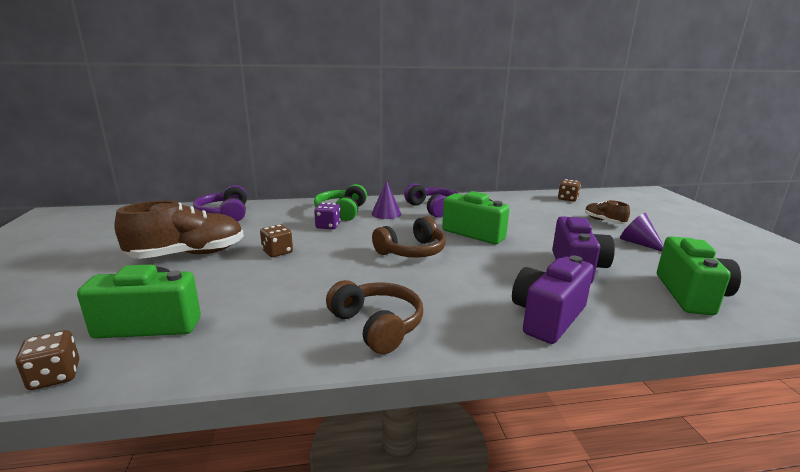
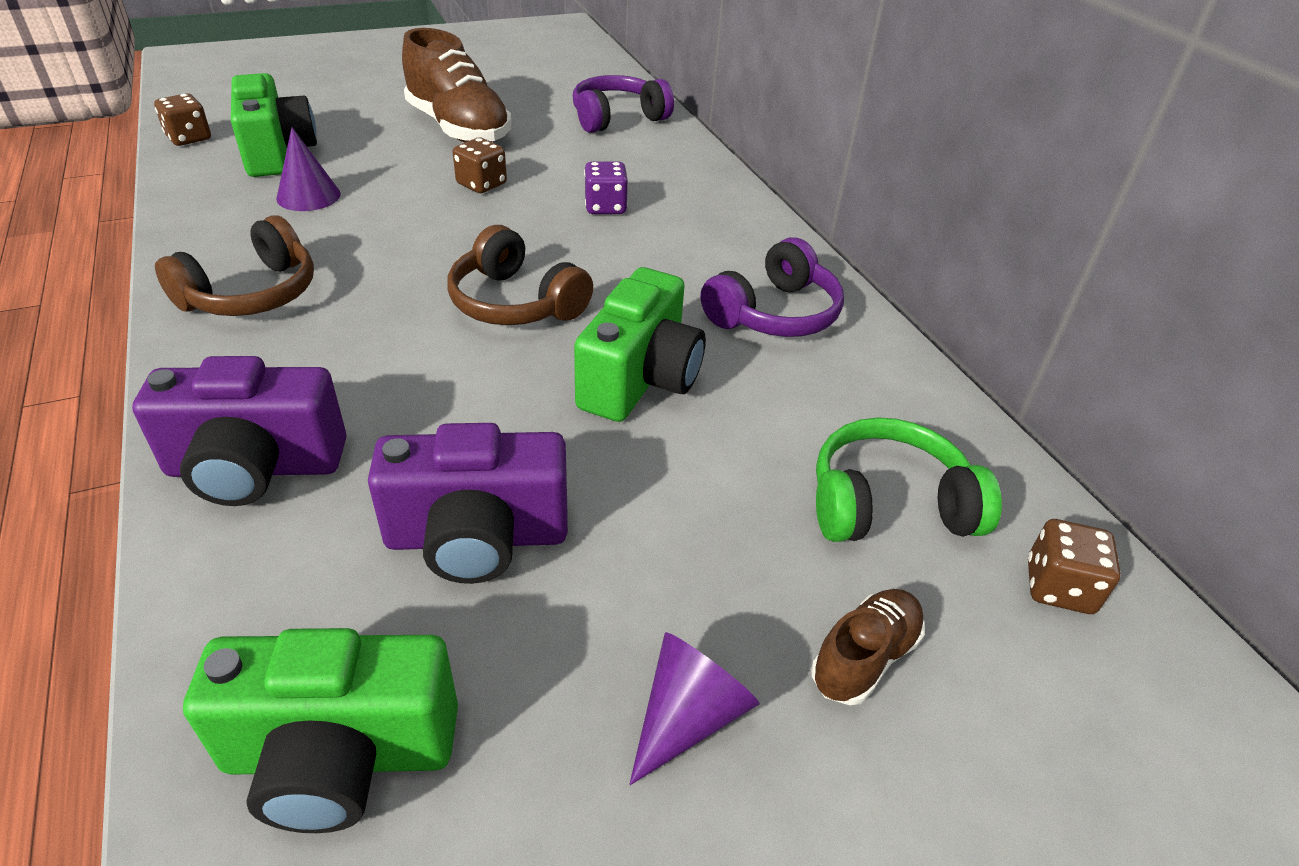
camera: 75 degrees right, 20 degrees up
(342, 211) = (687, 209): green headphones -> green headphones (888, 504)
(386, 213) = (704, 257): purple cone -> purple cone (308, 196)
(547, 317) = (255, 468): purple camera -> purple camera turned 150 degrees clockwise

